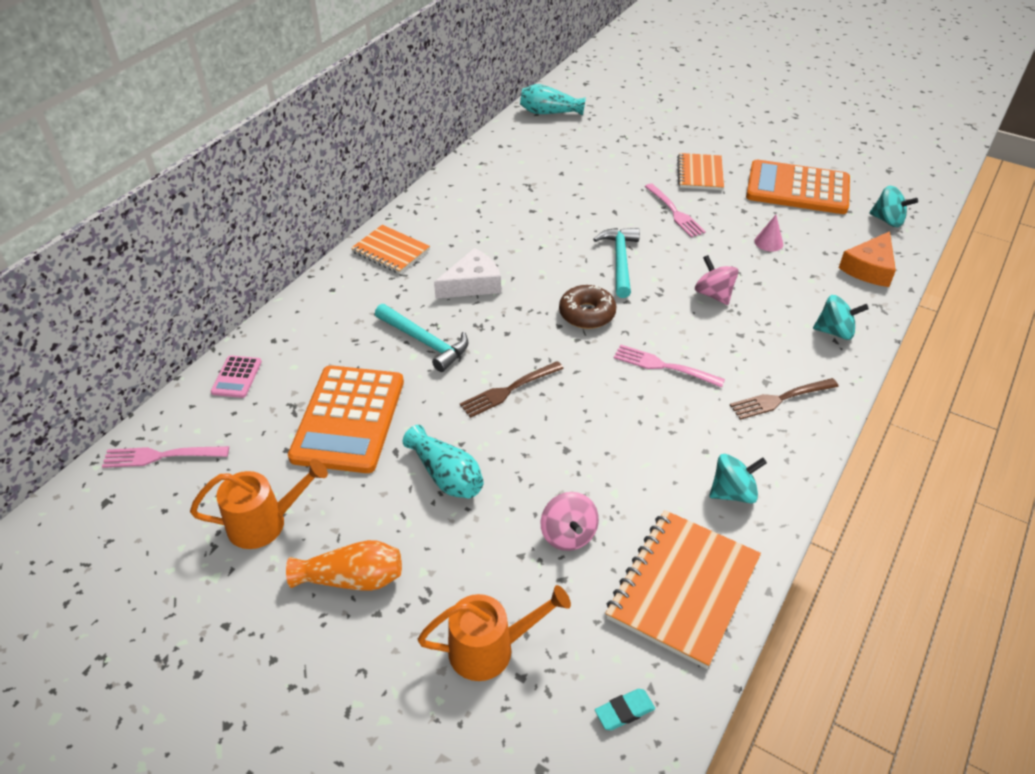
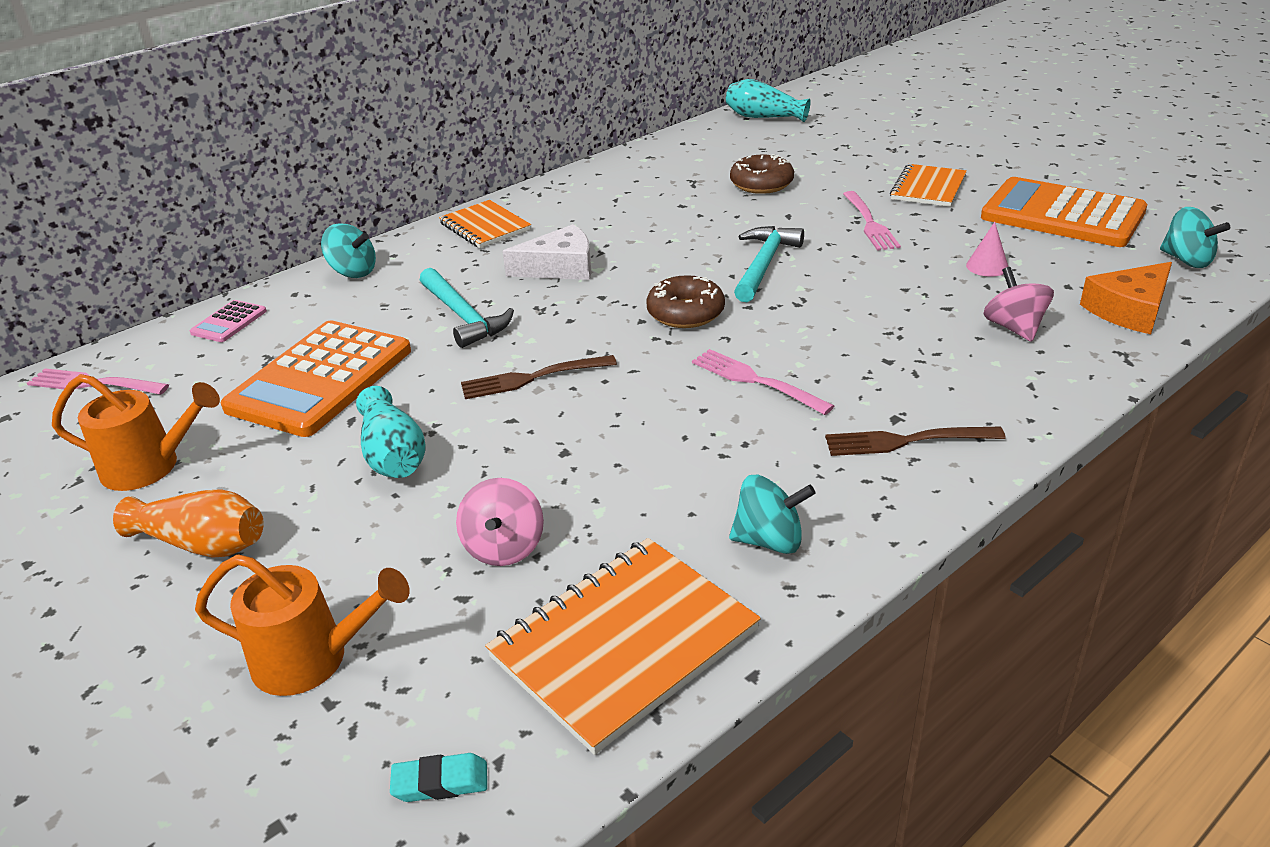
camera: 20 degrees right, 10 degrees down
(581, 182) = (761, 184): none -> brown donut
(713, 294) = (873, 313): pink spinning top -> pink spinning top (1014, 328)
(835, 331) = (1035, 375): turquoise spinning top -> turquoise spinning top (353, 272)

